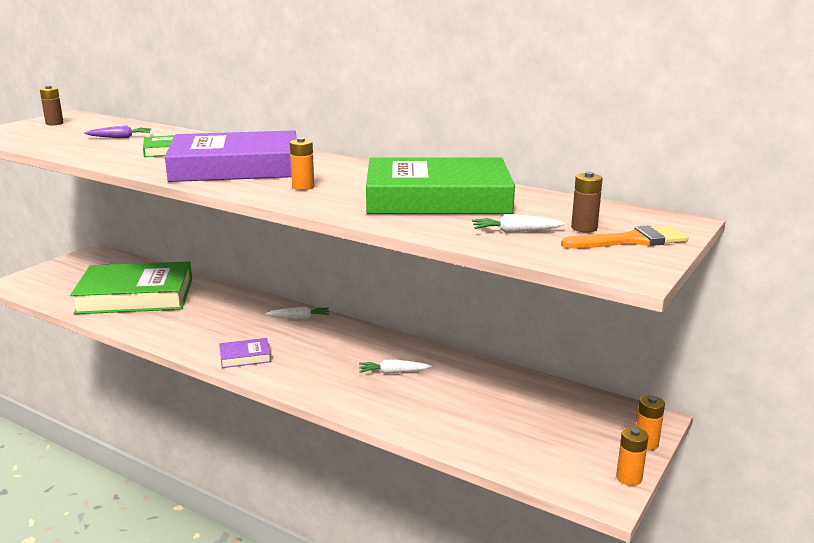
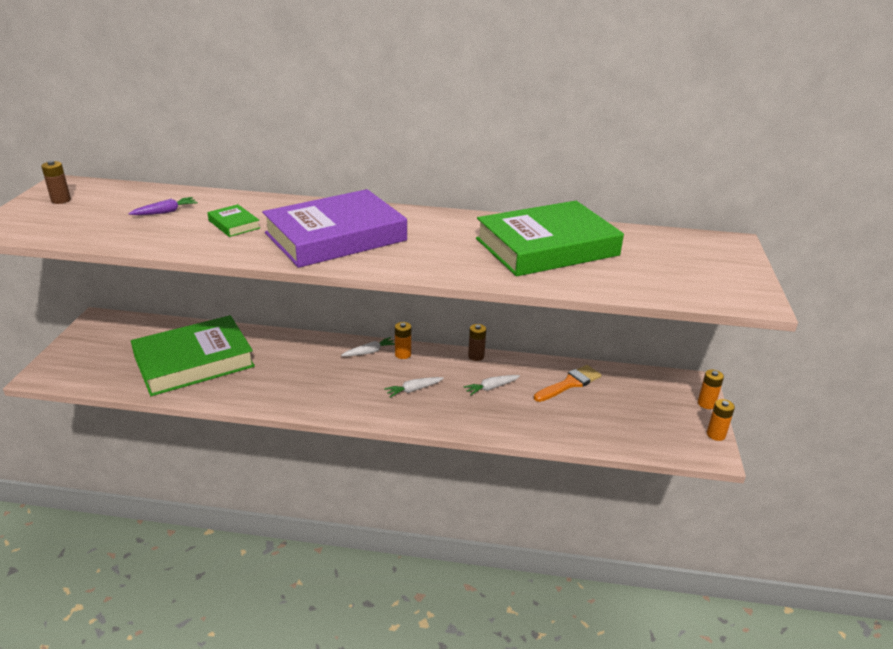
camera: 25 degrees left, 10 degrees up
(245, 356) = (358, 403): purple book -> none
(303, 187) = (426, 253): orange battery -> orange battery (403, 354)
(515, 231) = (642, 275): white carrot -> white carrot (413, 390)
(584, 228) = (682, 261): brown battery -> brown battery (476, 356)
(631, 240) = (724, 269): orange brush -> orange brush (570, 383)

